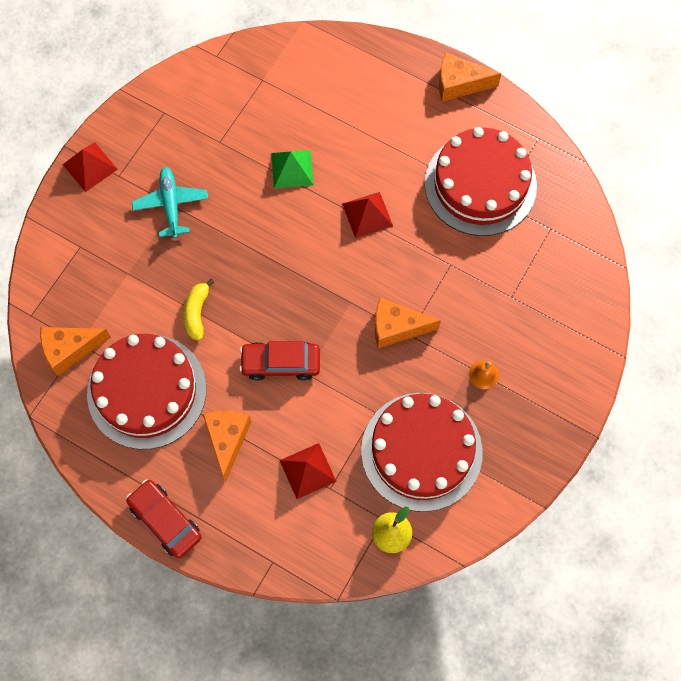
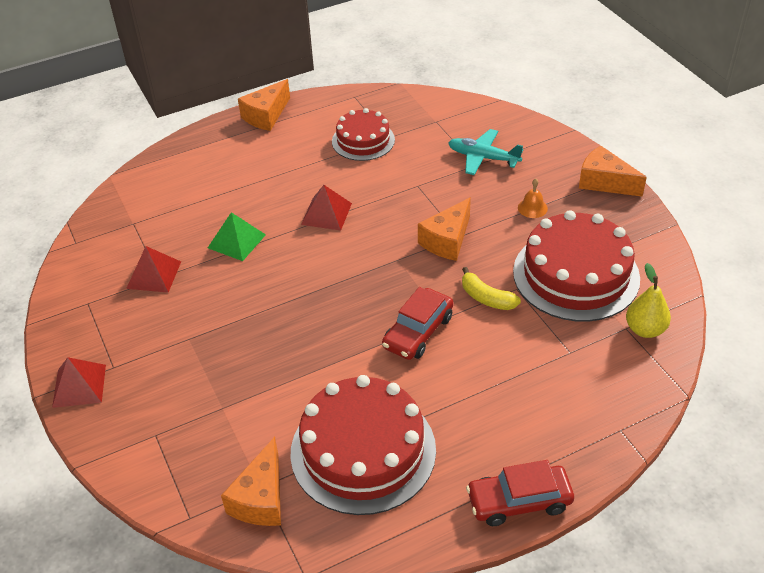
camera: 55 degrees left, 25 degrees down
(171, 205) = (185, 340): turquoise plane -> turquoise plane (483, 158)
(197, 313) = (314, 371): yellow banana -> yellow banana (486, 298)
(227, 440) = (466, 407): orange cheese -> orange cheese (604, 182)
(308, 470) = (541, 360): red pyramid -> red pyramid (154, 274)
(480, 184) = (363, 140): red cake -> red cake, size x0.59

